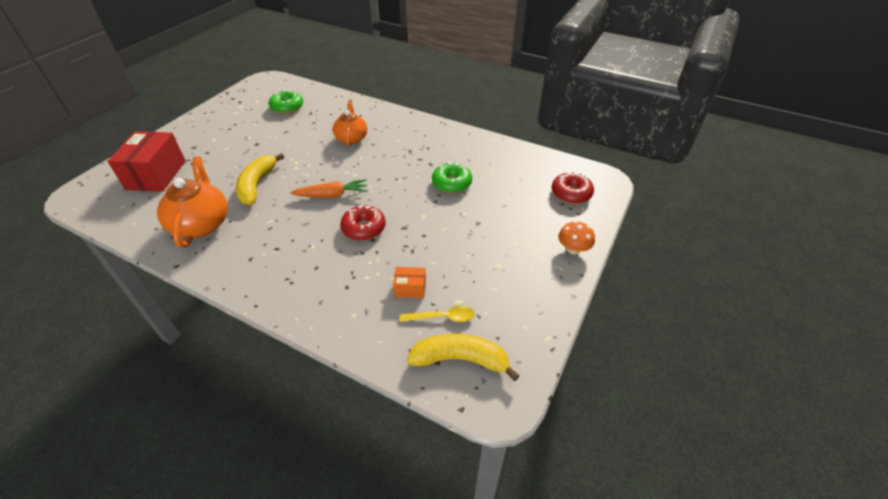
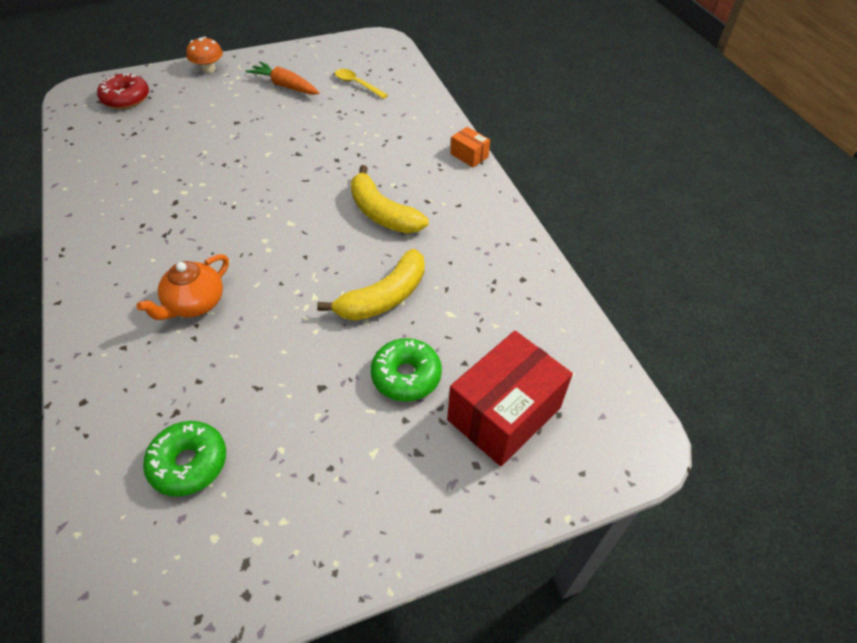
camera: 140 degrees left, 5 degrees up
(201, 224) = (483, 277): orange teapot -> none
(332, 195) = (318, 227): orange carrot -> orange carrot (285, 86)
(364, 228) = (331, 173): red donut -> none
(410, 288) = (355, 110): orange box -> orange box (469, 155)
(451, 183) = (194, 167): green donut -> green donut (406, 376)
(460, 359) = (376, 62): yellow banana -> yellow banana (382, 213)

